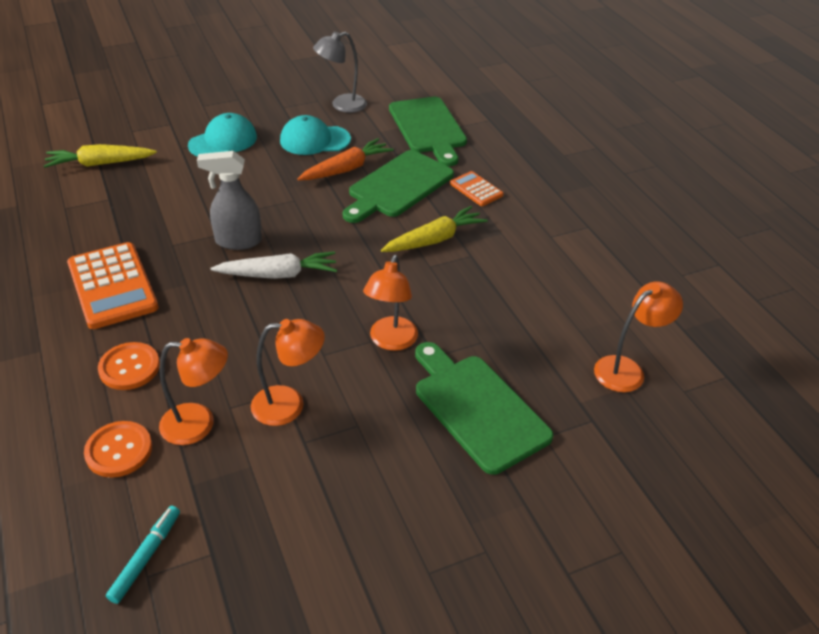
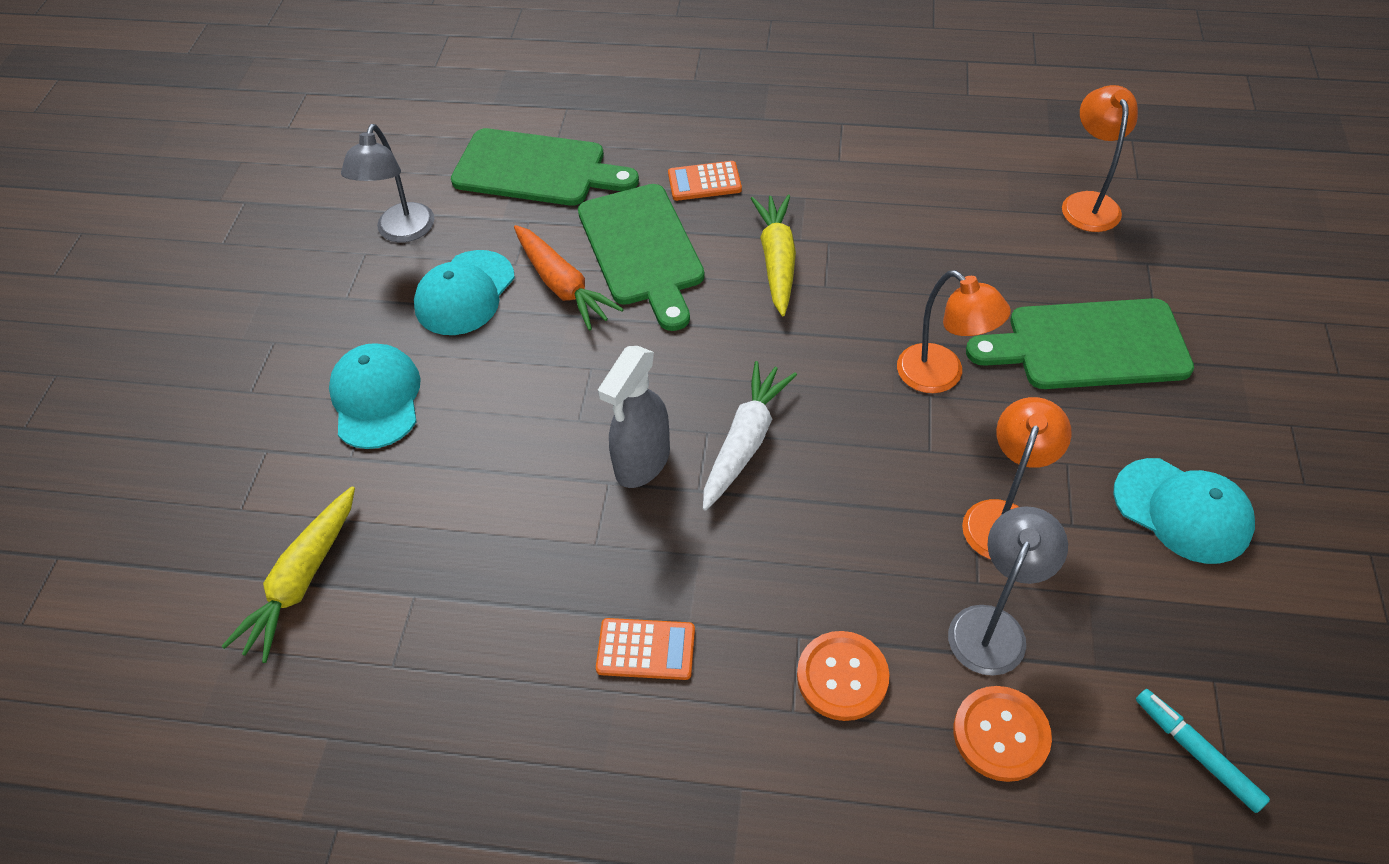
camera: 55 degrees left, 10 degrees up
(113, 286) = (646, 649): orange calculator -> orange calculator, size x0.53
(199, 424) = (993, 626): orange lamp -> grey lamp
(346, 169) = (562, 286): orange carrot -> orange carrot turned 150 degrees clockwise
(353, 500) = (1182, 510): none -> turquoise cap

